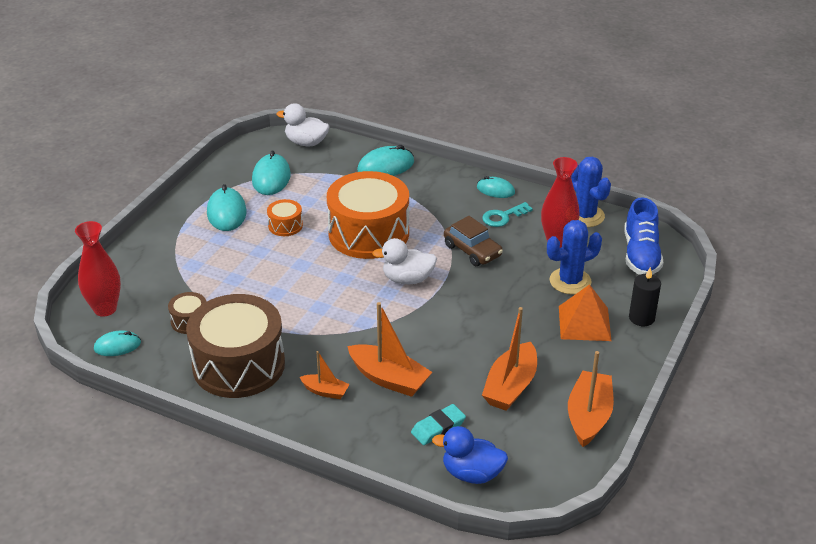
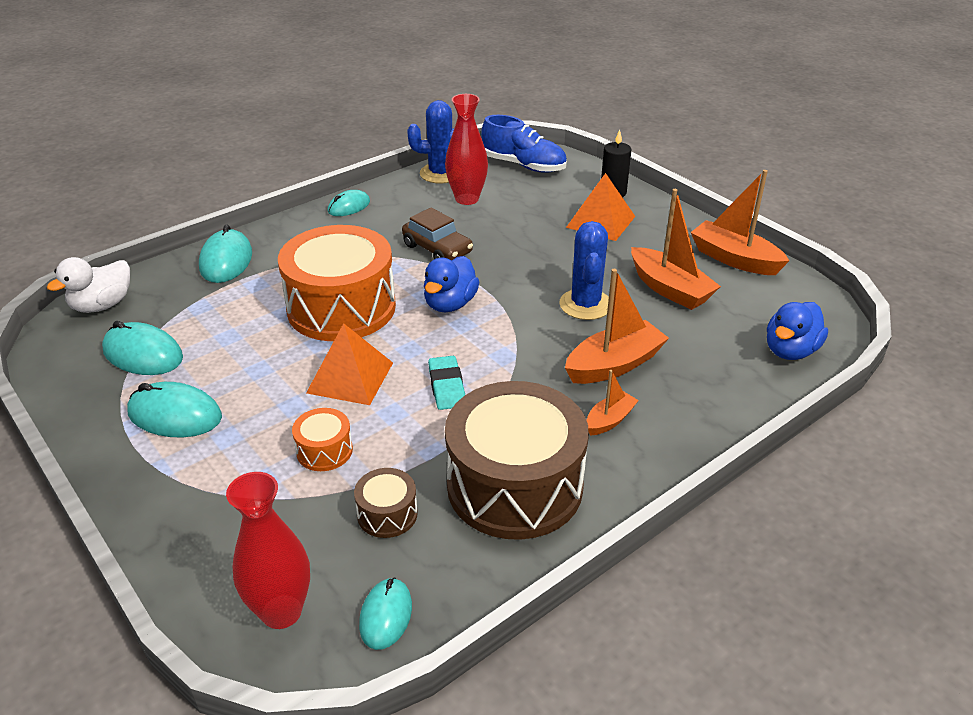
camera: 65 degrees left, 0 degrees up
(285, 225) = (260, 369): orange drum -> orange drum (324, 450)
(299, 264) = (350, 377): none -> orange pyramid
(407, 279) = (450, 304): white duck -> blue duck
(438, 428) = (711, 353): turquoise eraser -> turquoise eraser (446, 386)
(472, 250) = (437, 249): brown car -> brown car turned 60 degrees clockwise
(503, 217) = (398, 215): turquoise key -> none
(570, 281) = (533, 210): blue cactus -> blue cactus (585, 304)

